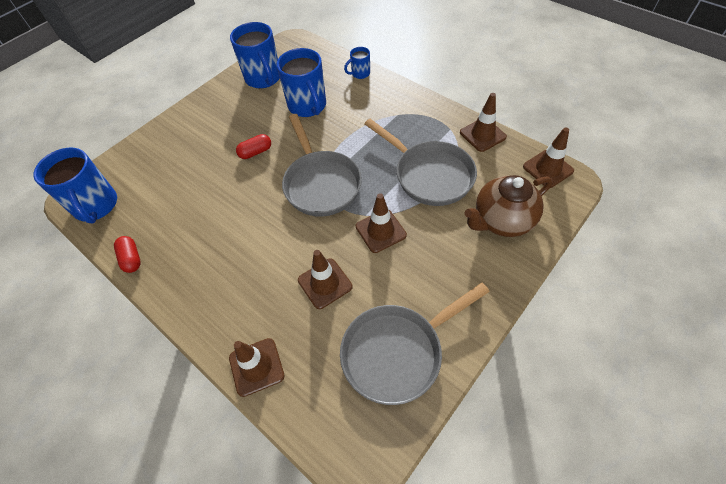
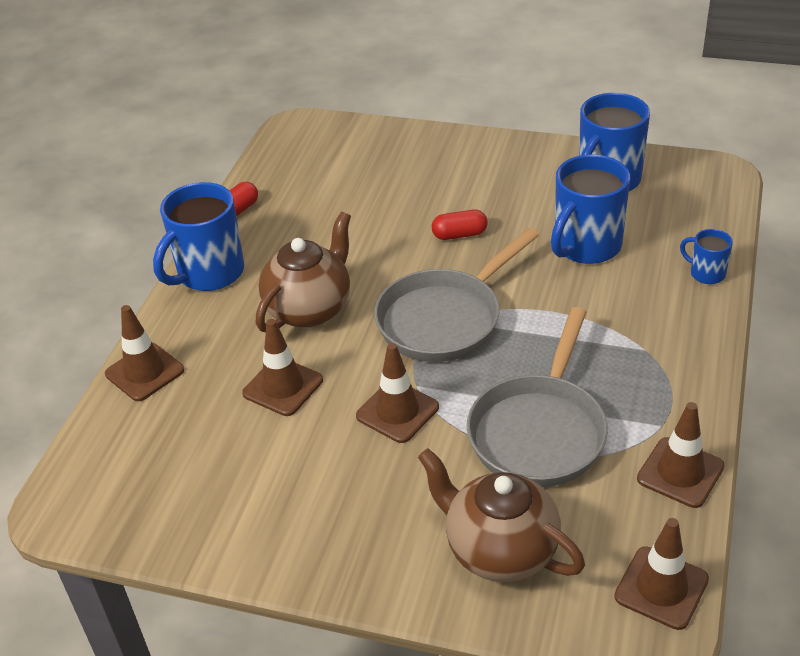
camera: 65 degrees right, 15 degrees down
(96, 206) = (293, 150): blue mug -> blue mug (209, 273)
(255, 152) = (459, 234): red capsule -> red capsule turned 45 degrees counterclockwise
(264, 246) = (310, 309): none -> brown teapot
(397, 352) = (213, 495): grey pan -> none

